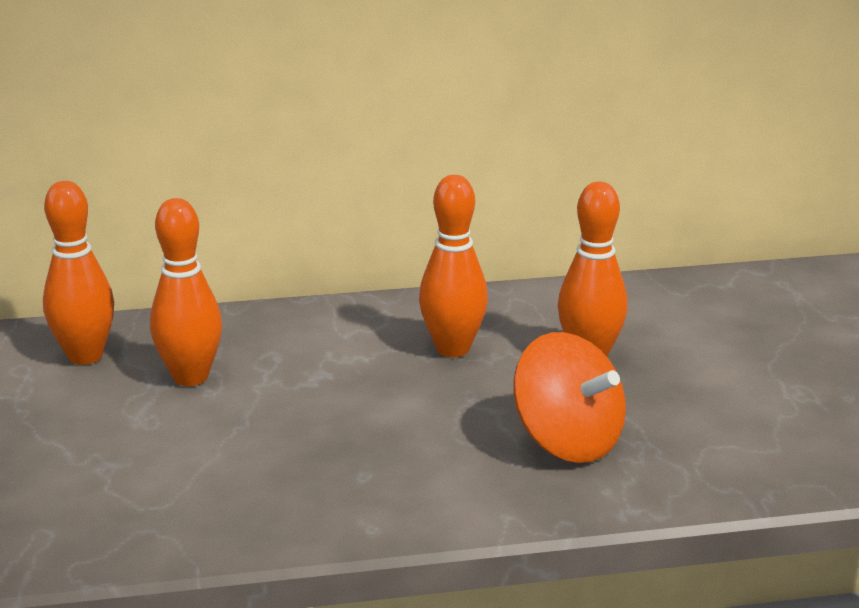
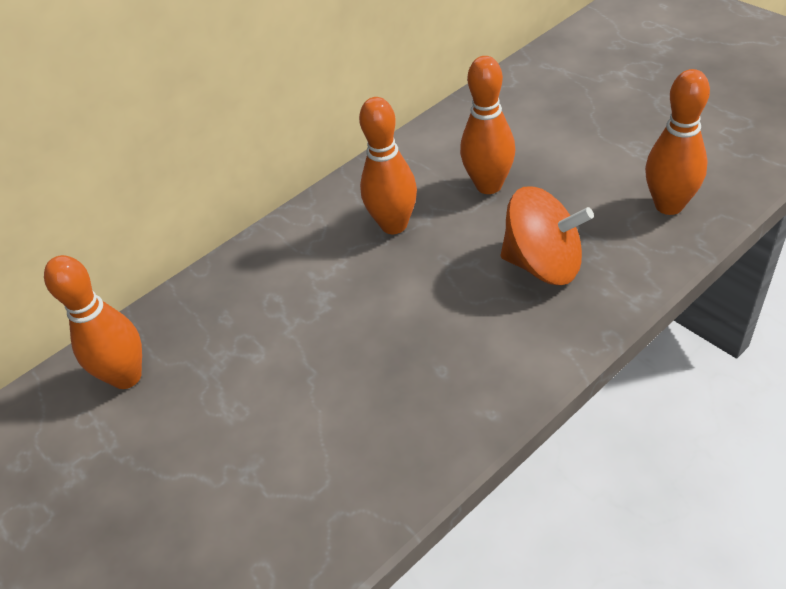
camera: 25 degrees left, 20 degrees up
(190, 377) = (230, 351): orange bowling pin -> orange bowling pin (669, 205)

